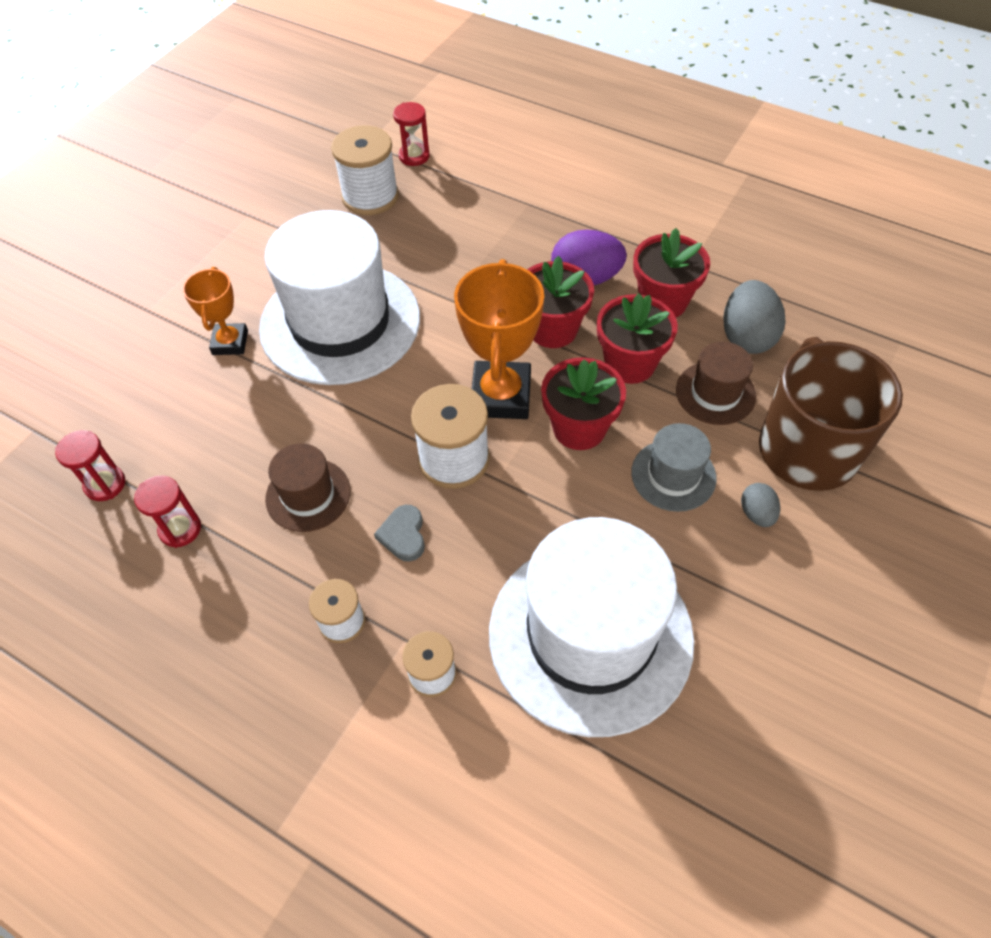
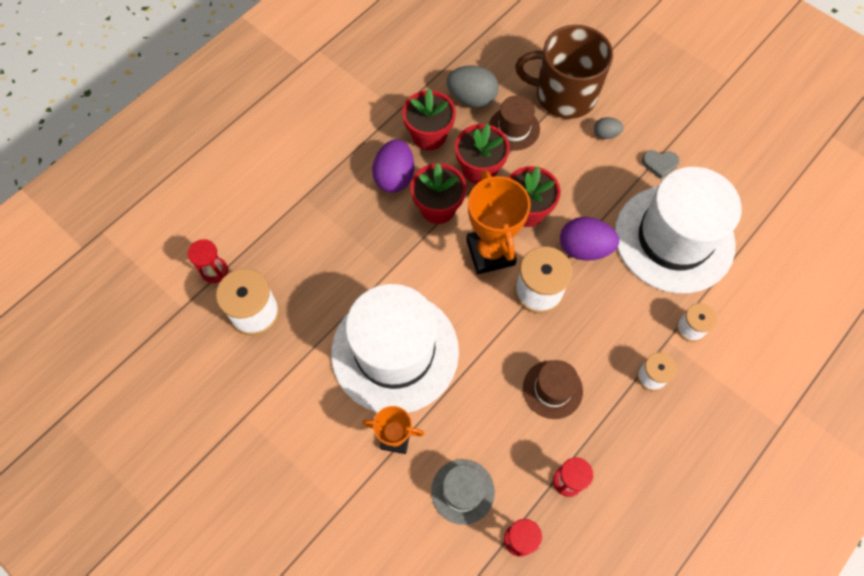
camera: 80 degrees left, 10 degrees up
(403, 535) = (593, 331): grey heart -> grey heart (659, 164)
(501, 395) = (490, 252): orange trophy -> orange trophy turned 60 degrees clockwise
(537, 507) = (584, 248): none -> purple egg
(673, 475) = (572, 168): grey hat -> grey hat (462, 491)

